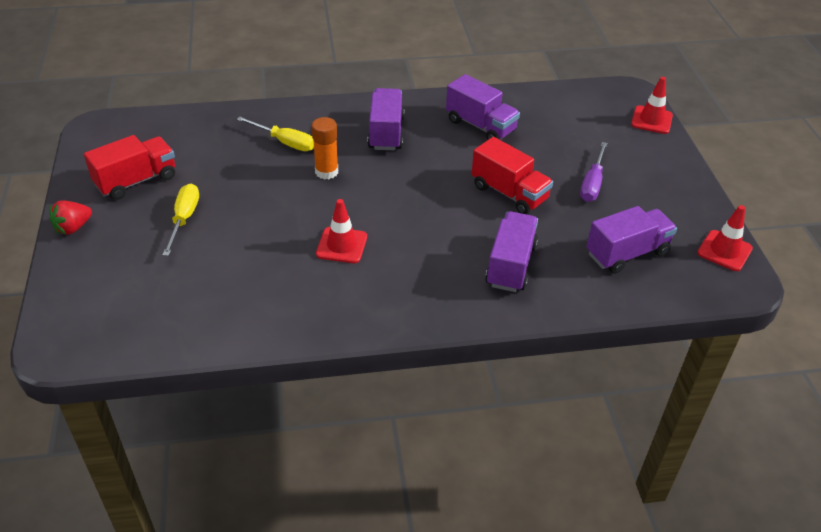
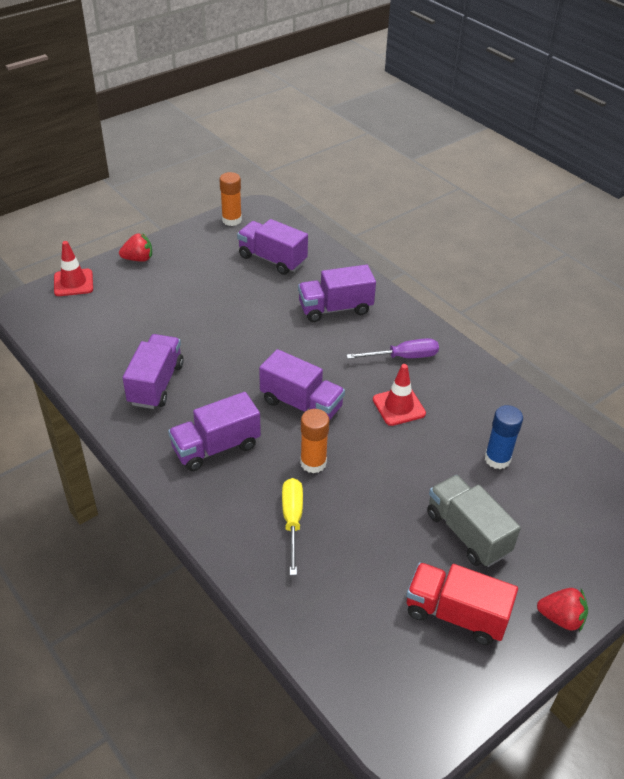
camera: 120 degrees left, 0 degrees up
(184, 219) = (467, 533): yellow screwdriver -> grey truck
(228, 276) = (497, 459): none -> blue glue stick
(394, 190) = (301, 404): none -> purple truck
(509, 193) = (248, 335): red truck -> none
(592, 184) = (198, 294): purple screwdriver -> purple screwdriver (403, 357)
(673, 165) = (138, 259): none -> red strawberry
(724, 251) = (232, 220): red traffic cone -> orange glue stick

